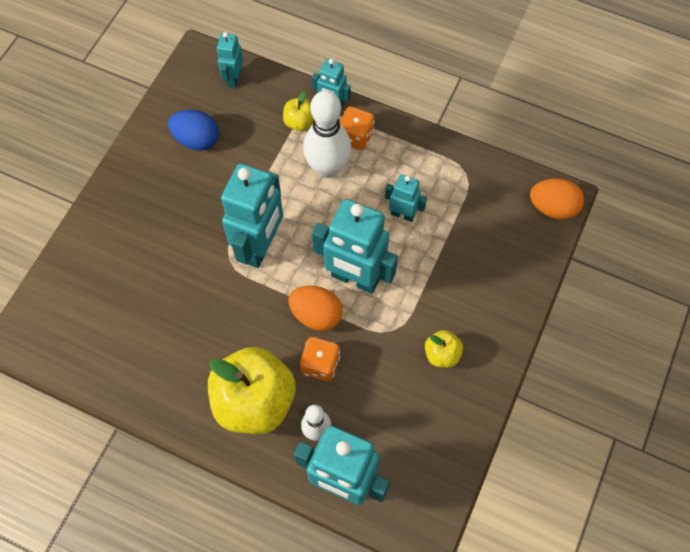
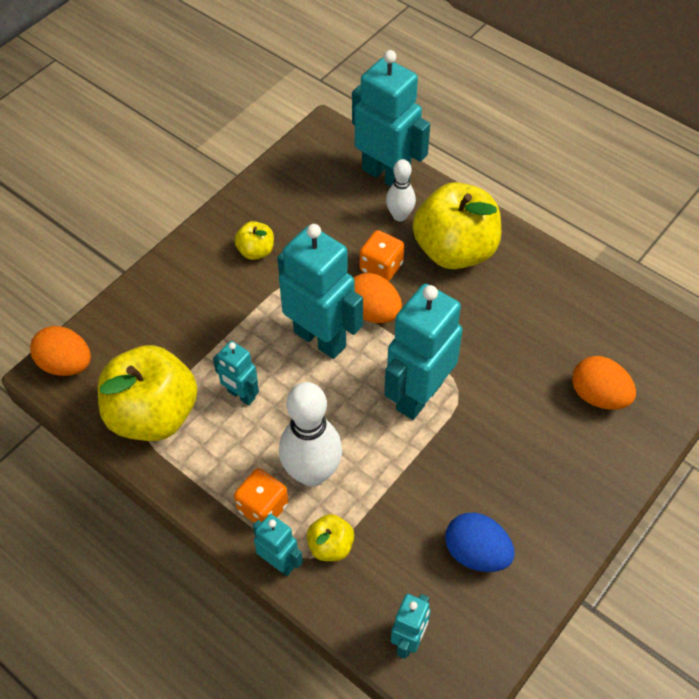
camera: 165 degrees left, 10 degrees down
(112, 280) = (598, 396): none -> orange egg
(464, 184) = (153, 414): none -> yellow apple

